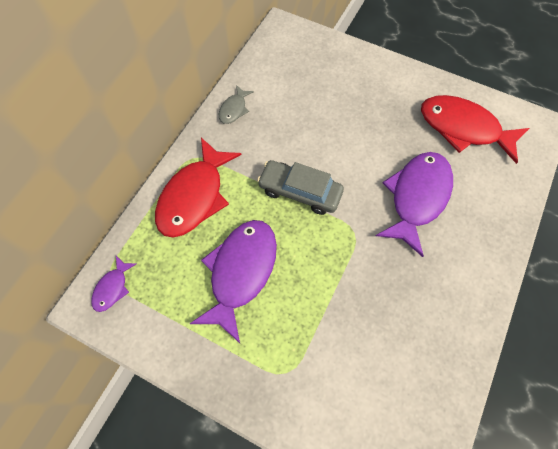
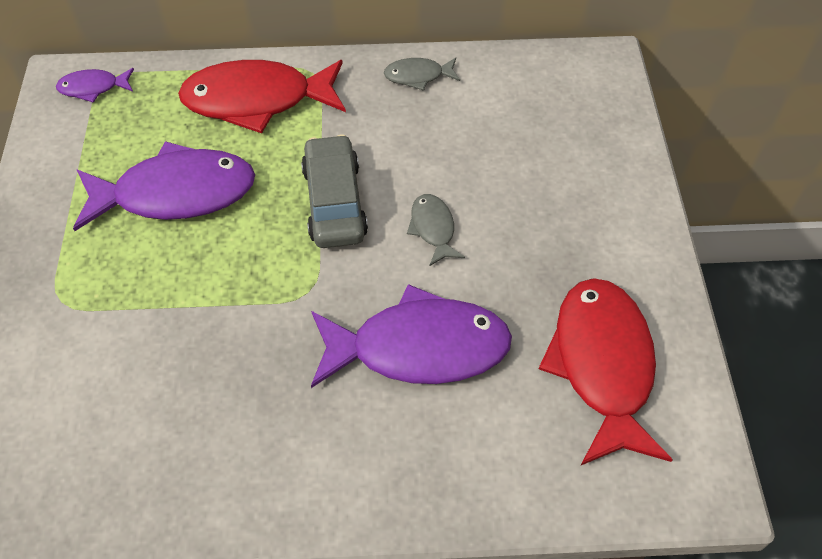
camera: 60 degrees right, 10 degrees down
(346, 155) = (433, 228): none -> grey fish

